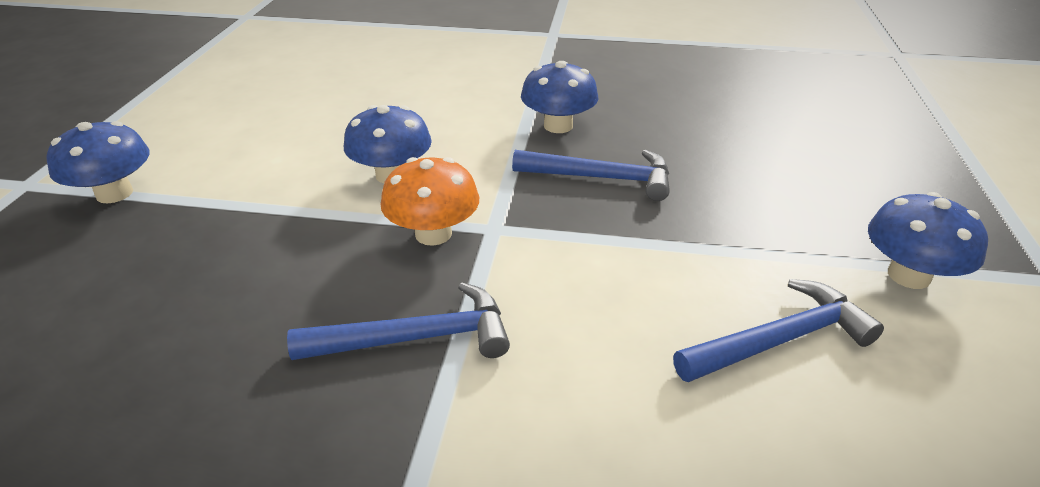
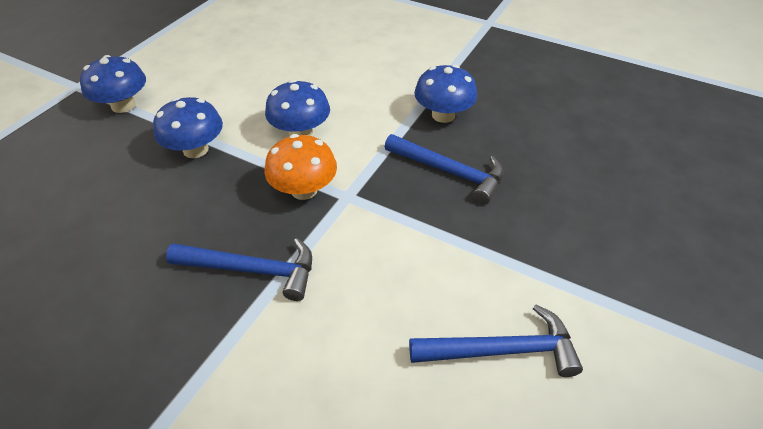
camera: 20 degrees right, 10 degrees up
(908, 275) = (646, 327): blue mushroom -> blue mushroom (195, 149)

